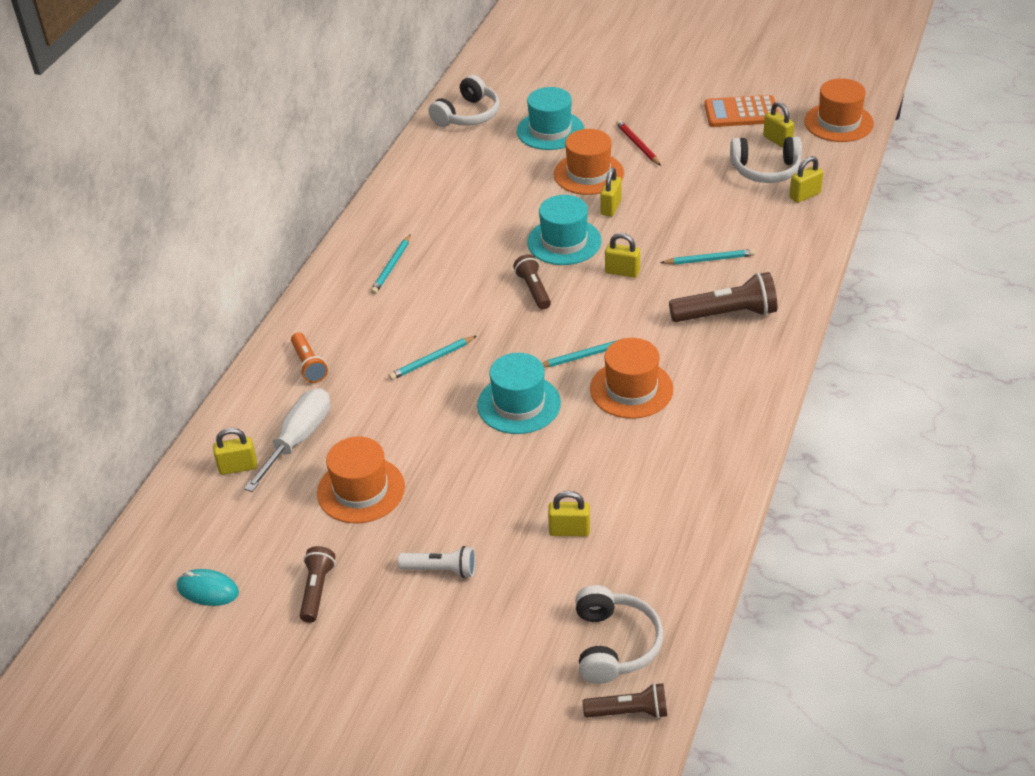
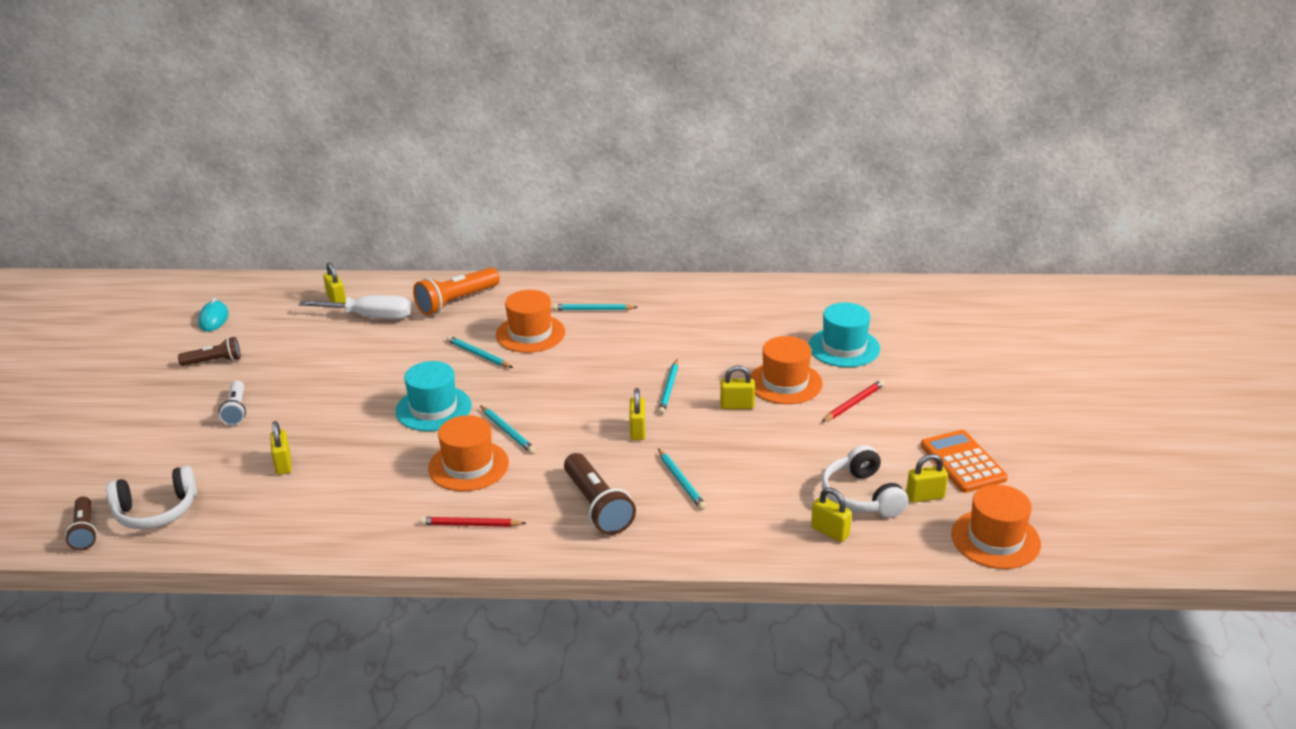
camera: 70 degrees right, 10 degrees down
(308, 365) = (456, 301): orange flashlight -> orange flashlight, size x1.62
(361, 490) = (319, 356): orange hat -> orange hat (530, 334)
(468, 115) = (838, 299): white headphones -> none
(533, 289) = (590, 386): brown flashlight -> none
(564, 242) = (669, 389): turquoise hat -> turquoise pencil
(725, 398) = (470, 525): none -> red pencil
(777, 140) = (925, 496): yellow padlock -> yellow padlock turned 45 degrees clockwise

